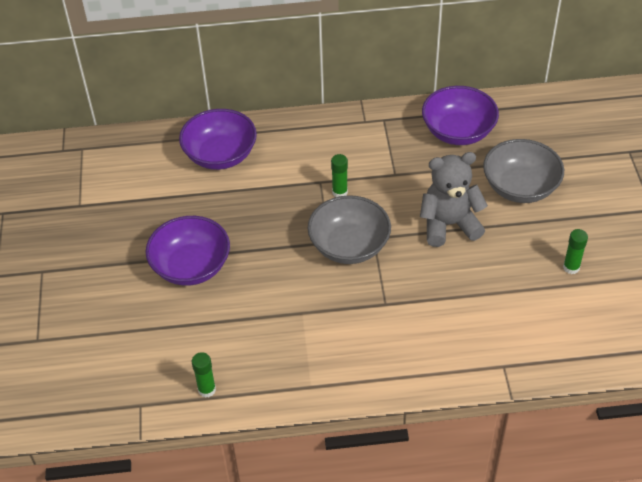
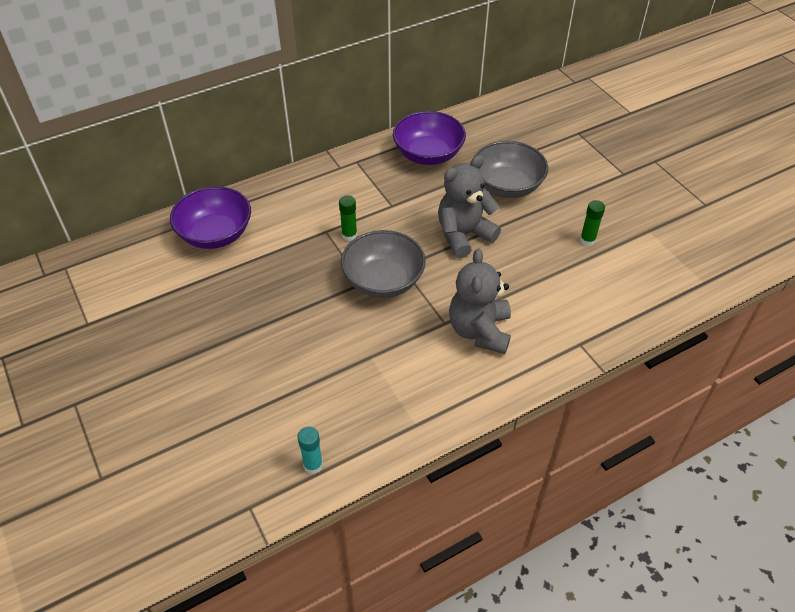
camera: 25 degrees left, 0 degrees up
(191, 266) = (237, 348): purple bowl -> none
(207, 389) = (313, 465): green glue stick -> turquoise glue stick
(414, 322) = (479, 331): none -> grey teddy bear

